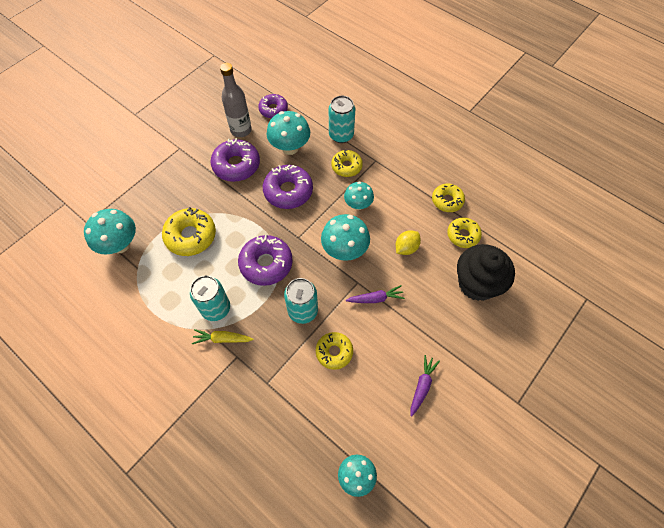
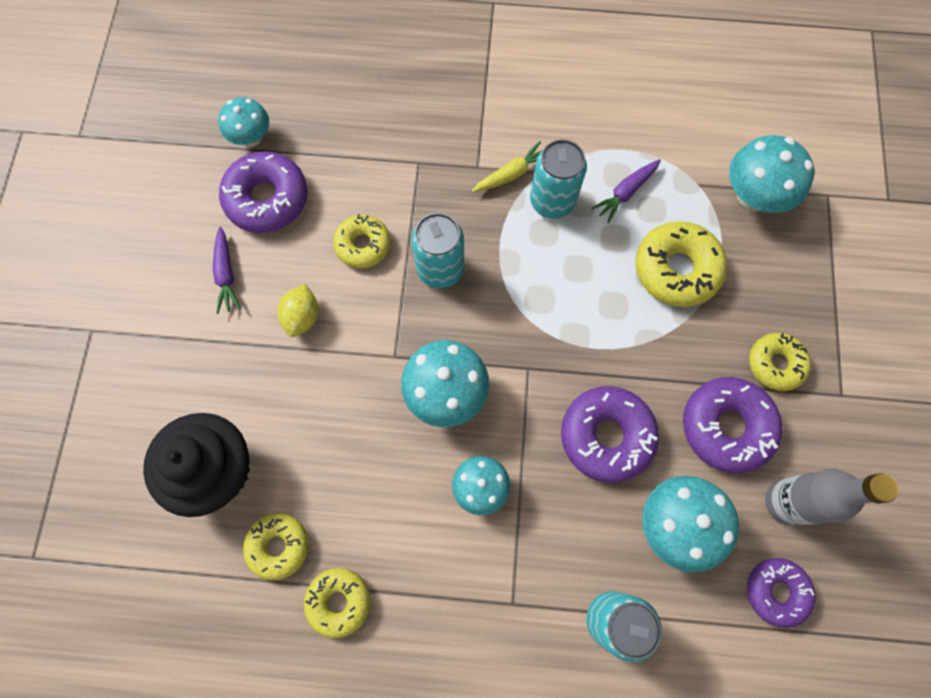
camera: 145 degrees right, 10 degrees up
(266, 264) = (540, 299): purple donut -> purple donut (267, 199)
(346, 166) = (552, 553): yellow donut -> yellow donut (775, 364)
(375, 298) = (354, 349): purple carrot -> purple carrot (625, 193)
(406, 248) = (357, 460): yellow lemon -> yellow lemon (302, 317)

